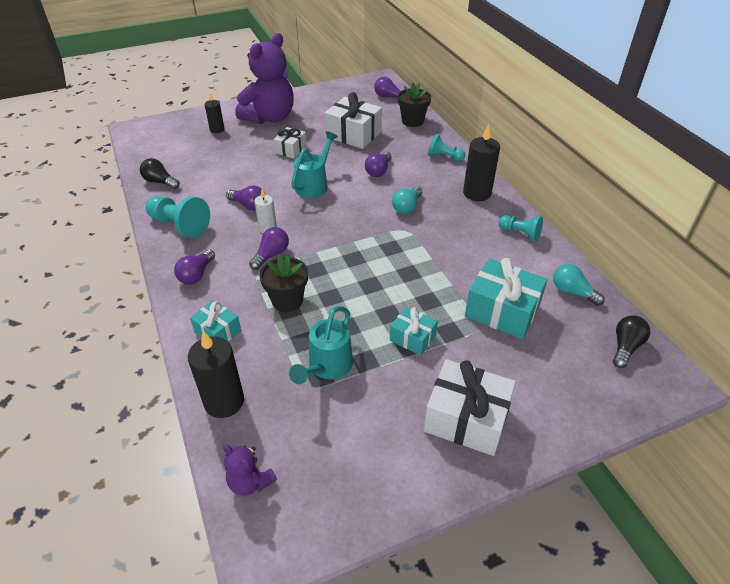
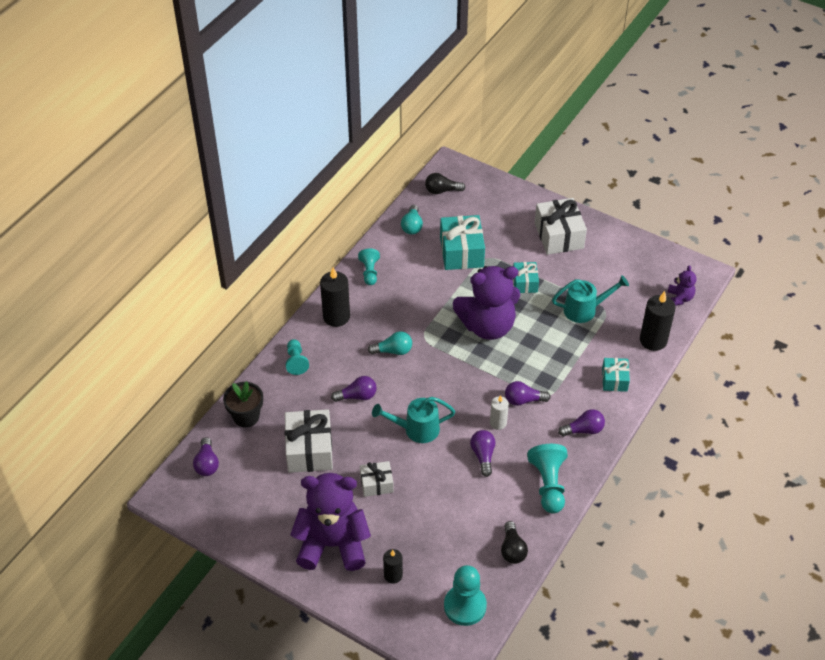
camera: 125 degrees left, 5 degrees up
(156, 146) = (465, 606): none -> turquoise pawn
(287, 300) = (555, 361): black flower pot -> none
(379, 277) = (487, 326): none -> purple teddy bear

